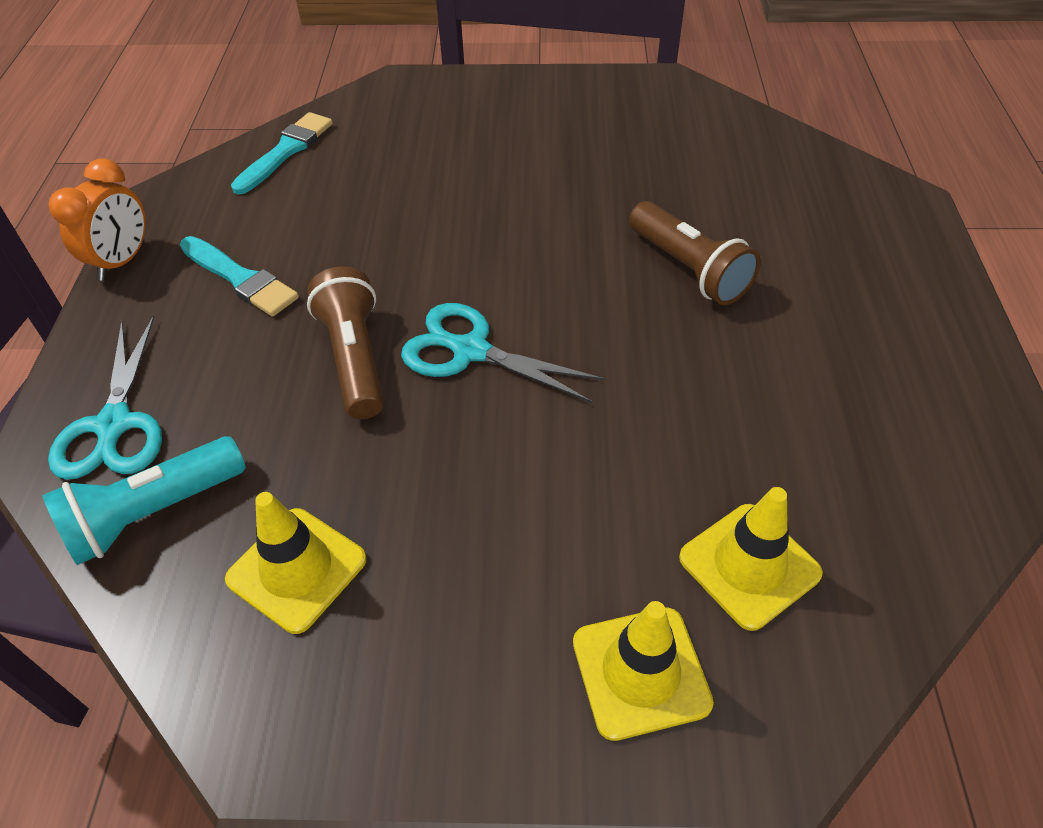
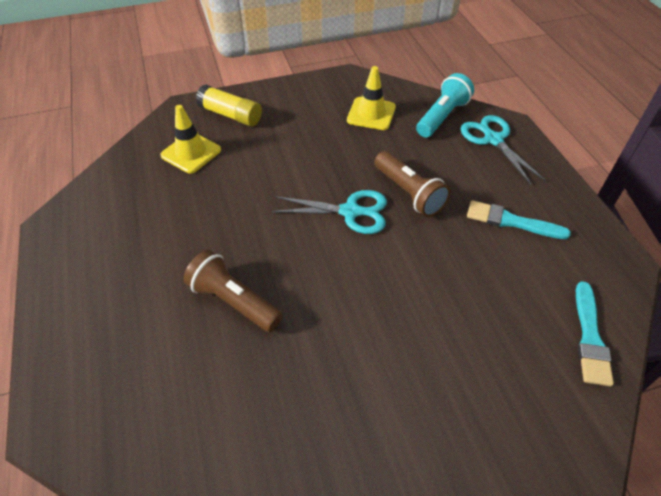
camera: 160 degrees right, 0 degrees up
(123, 261) = (590, 215): orange clock -> none
(640, 672) = (230, 115): yellow traffic cone -> yellow glue stick

